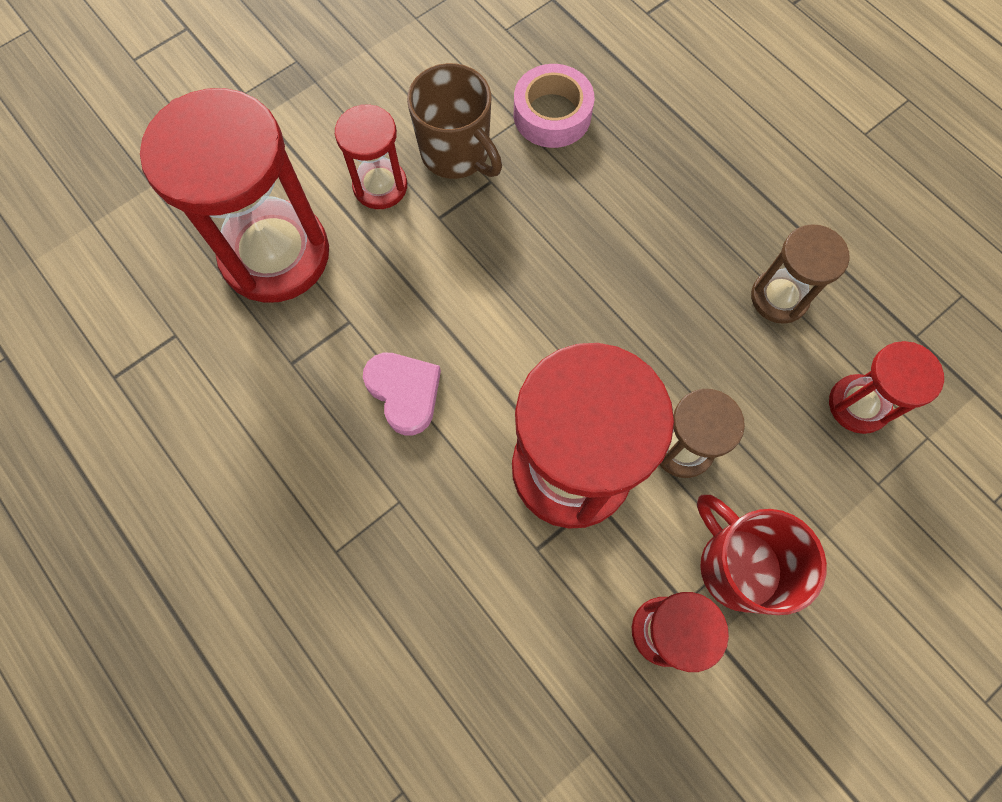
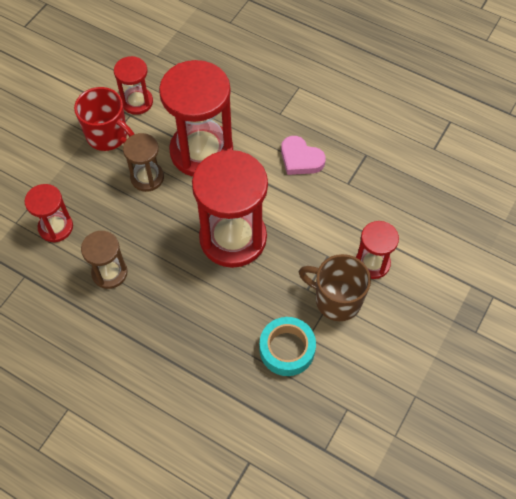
camera: 160 degrees right, 10 degrees down
(275, 254) = (408, 204): red hourglass -> red hourglass (233, 238)
(552, 114) = (287, 349): pink tape -> turquoise tape

